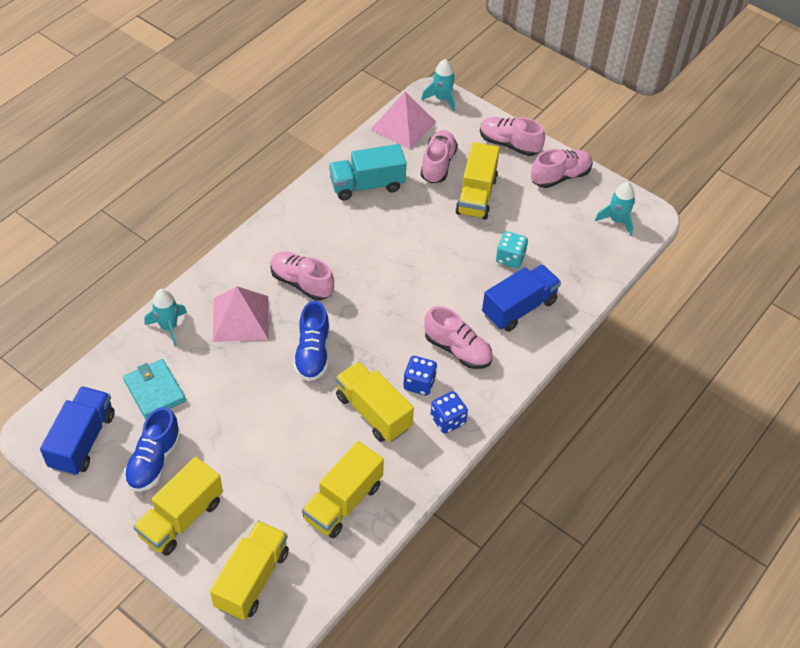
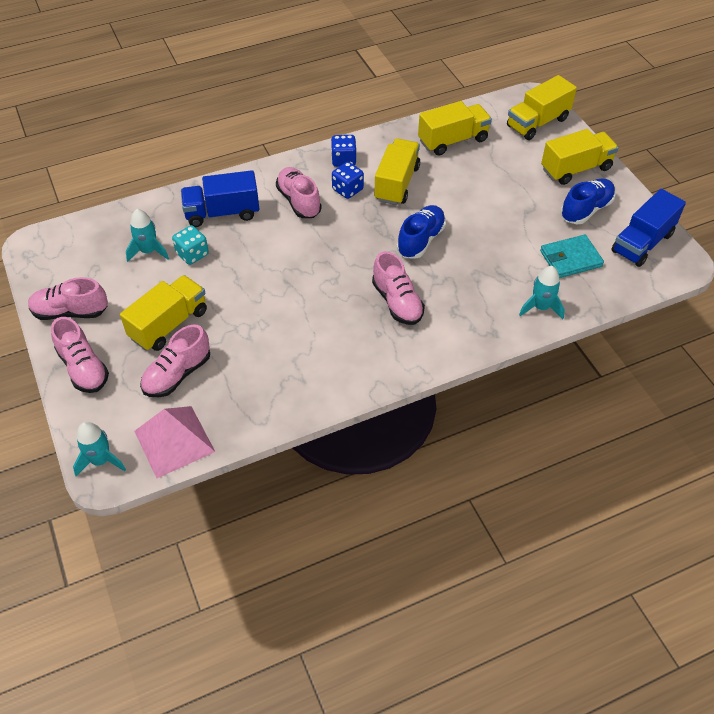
camera: 150 degrees left, 0 degrees up
(154, 391) = (570, 259): turquoise wallet -> turquoise wallet turned 75 degrees clockwise
(240, 318) = (470, 291): pink pyramid -> none
(367, 185) = (268, 379): turquoise truck -> none
(373, 412) = (396, 183): yellow truck -> yellow truck turned 150 degrees counterclockwise
(617, 220) = (66, 251): turquoise rocket -> turquoise rocket (148, 251)

